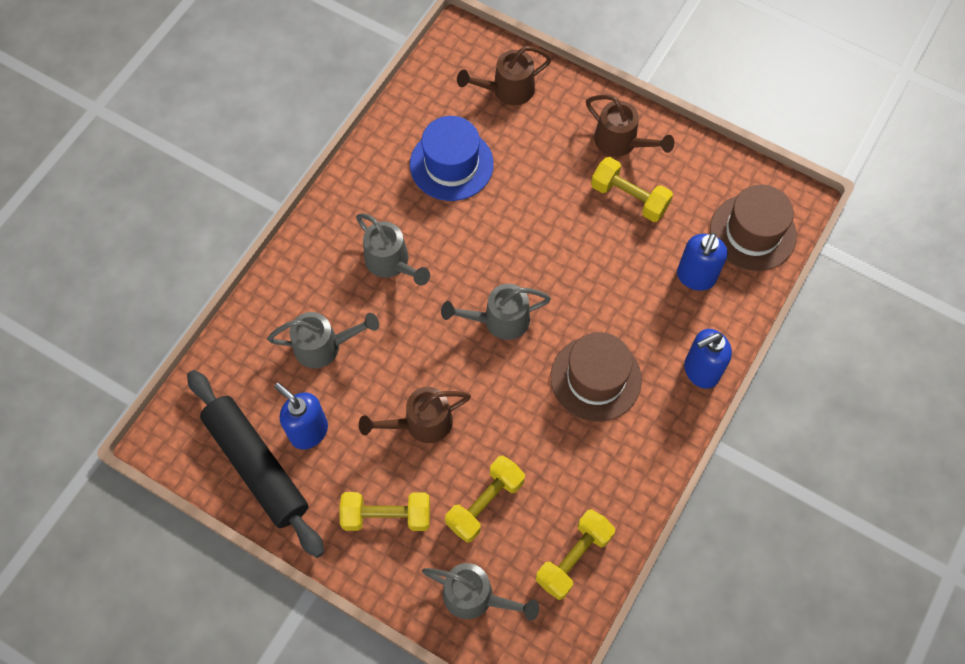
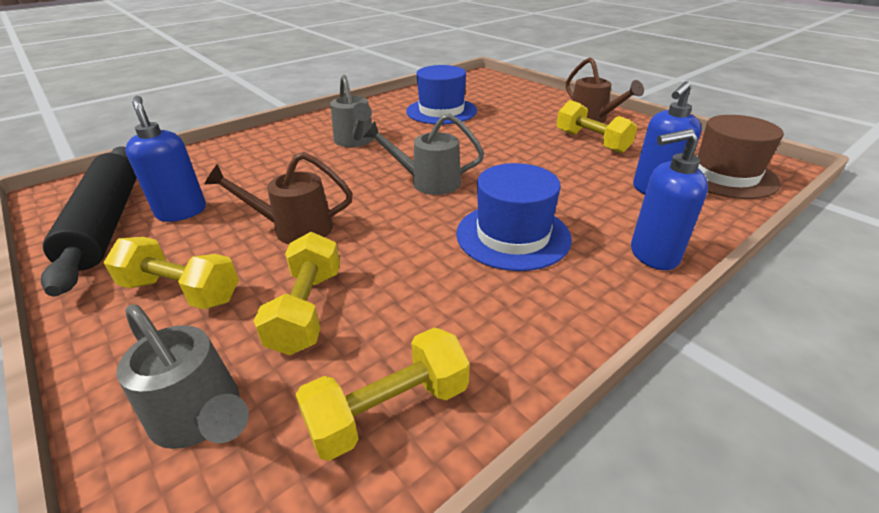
camera: 20 degrees right, 30 degrees down
(324, 346) = (256, 169): grey watering can -> none
(485, 503) = (307, 310): yellow dumbbell -> yellow dumbbell turned 60 degrees counterclockwise
(507, 90) = (504, 92): brown watering can -> none
(595, 378) = (513, 235): brown hat -> blue hat

